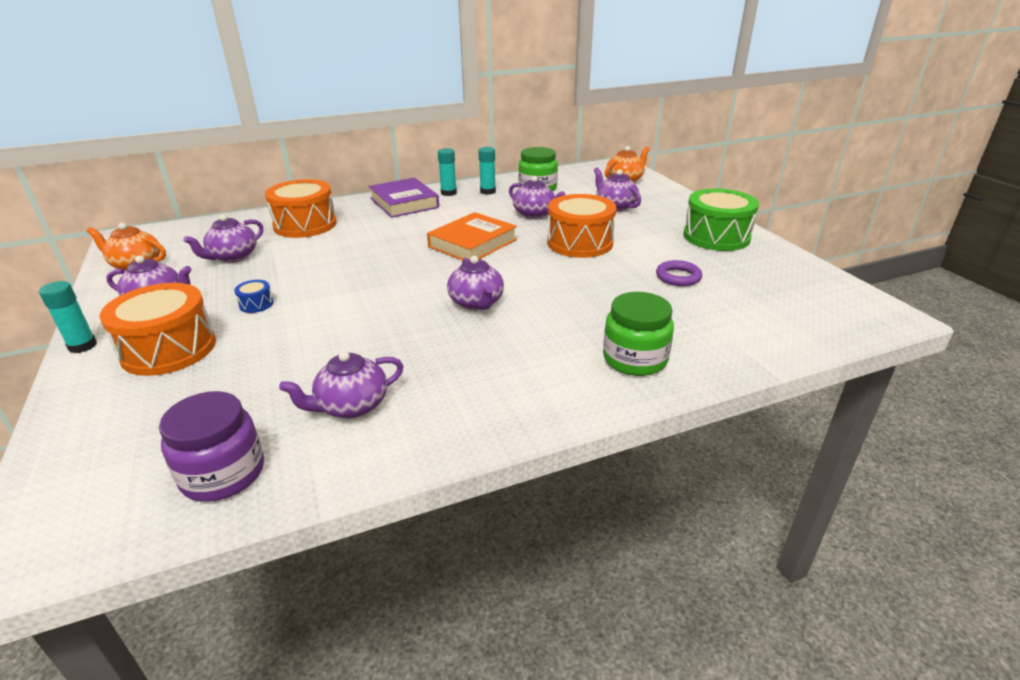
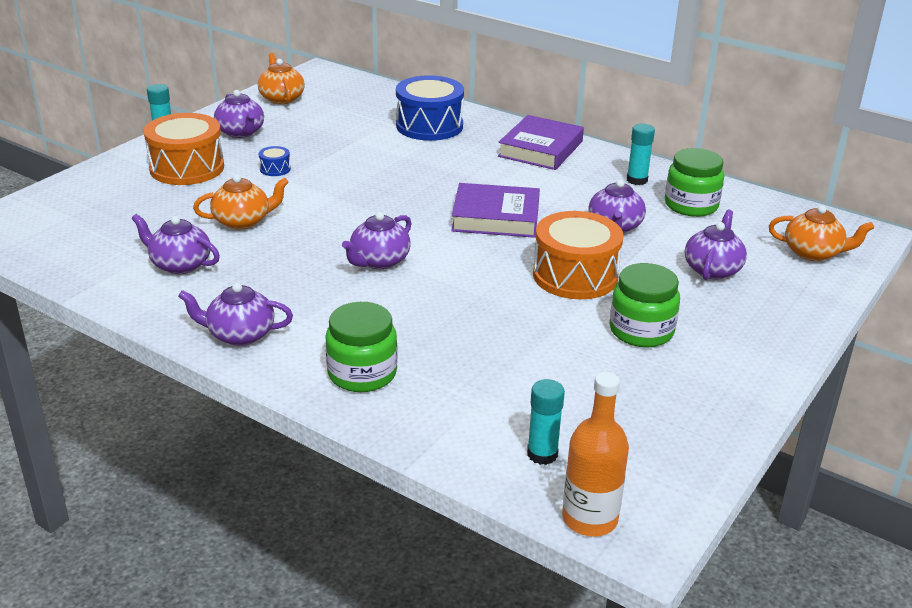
camera: 55 degrees right, 0 degrees up
(223, 474) = (77, 251): purple jar -> none
(233, 257) = (336, 125): purple teapot -> purple teapot (239, 334)
(305, 225) = (429, 126): orange drum -> blue drum
(322, 347) = (243, 221): none -> orange teapot
(448, 193) = (599, 161): turquoise glue stick -> turquoise glue stick (542, 454)
(472, 243) = (496, 217): orange book -> purple book
(664, 245) = (641, 331): none -> green jar
(678, 277) = (565, 359): purple ring -> none
(716, 237) = (717, 363): green drum -> none
(865, 326) = (589, 519): none -> orange bottle

